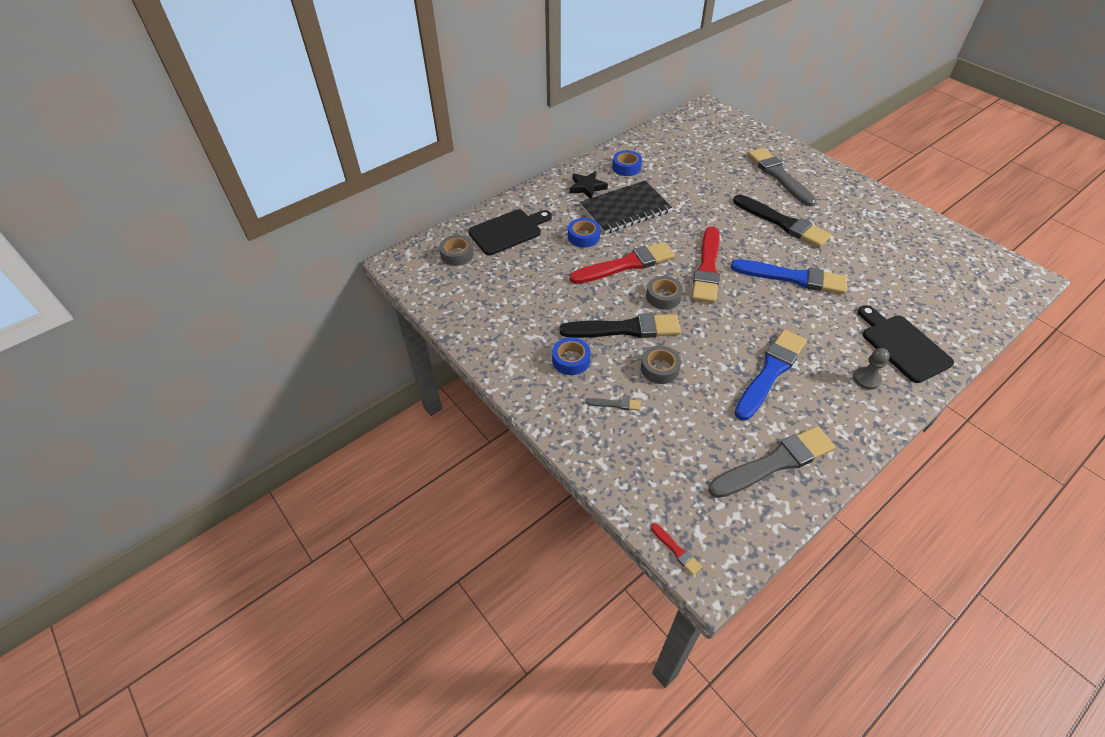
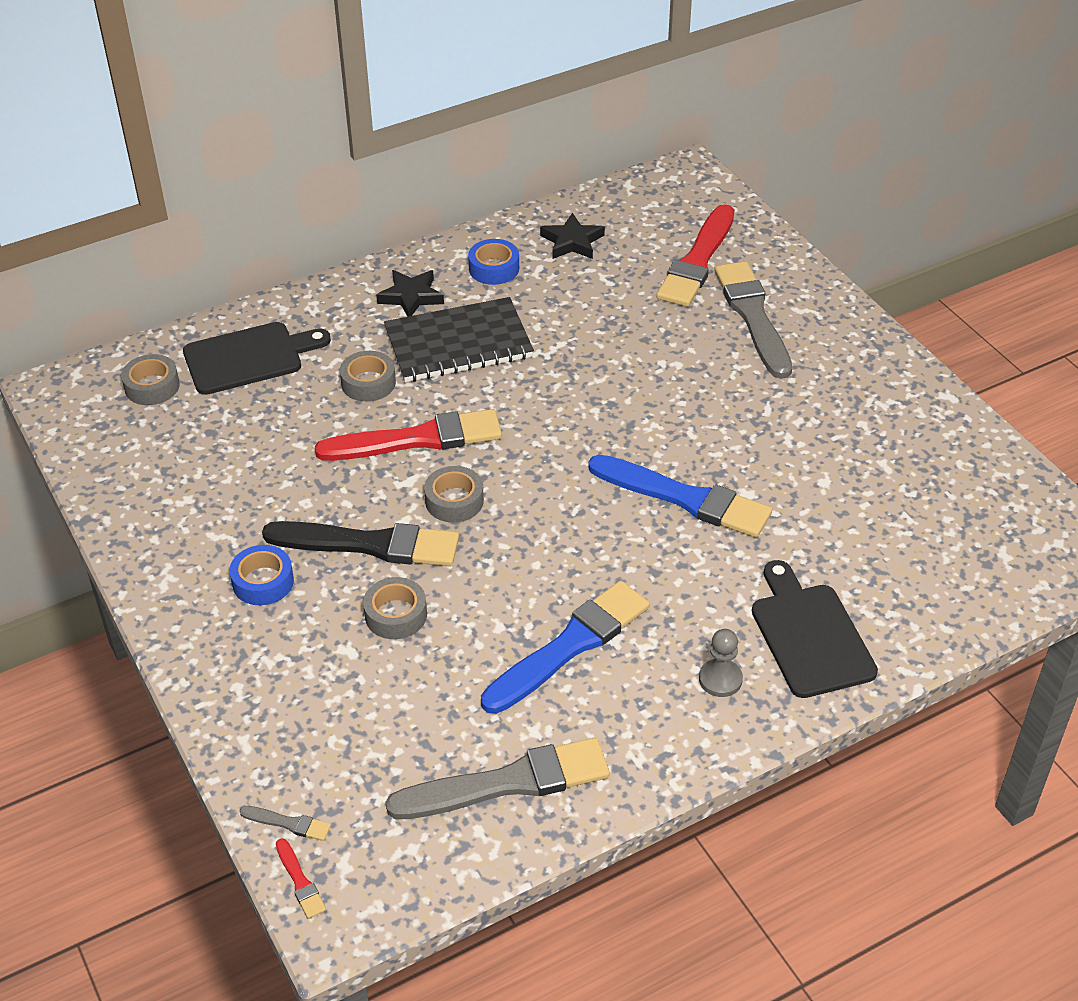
camera: 10 degrees right, 5 degrees down
(583, 237) = (368, 383): blue tape -> grey tape
(615, 404) = (303, 659): grey brush -> grey brush (288, 823)
(662, 149) = (572, 242): none -> black star
(707, 268) = (549, 463): red brush -> red brush (697, 260)
(782, 223) = (715, 401): black brush -> none

